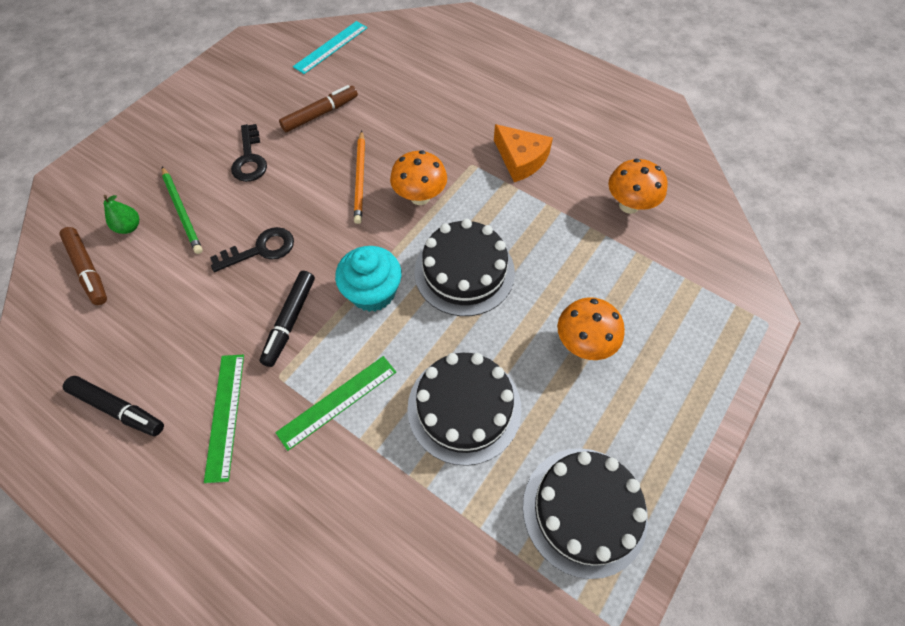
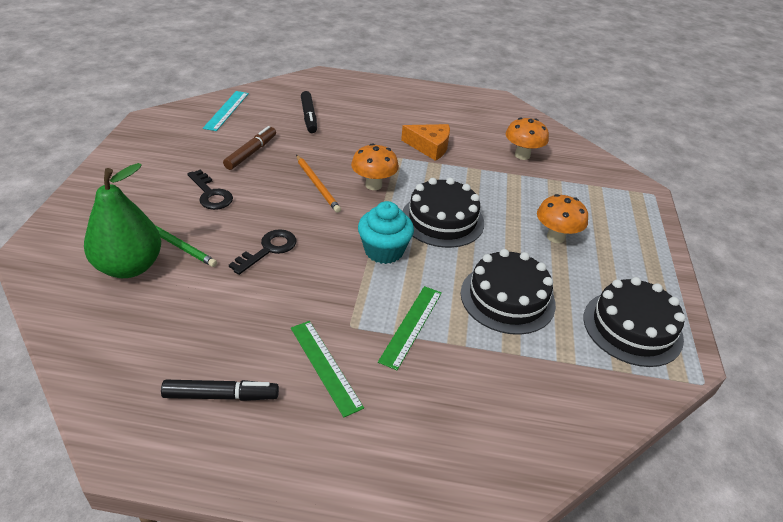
camera: 30 degrees left, 20 degrees down
(88, 270) = (110, 308): brown marker -> none
(129, 227) = (130, 267): green pear -> green pear, size x2.39
(290, 321) = (331, 288): black marker -> black marker (309, 117)

